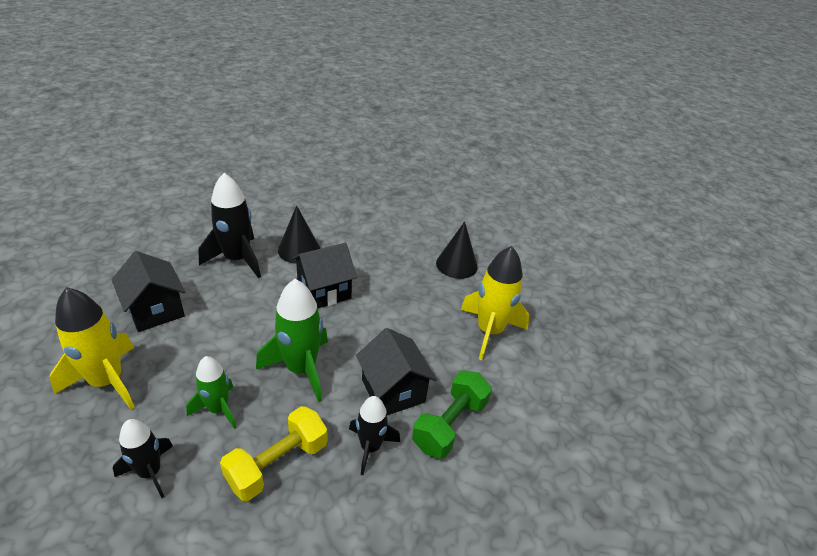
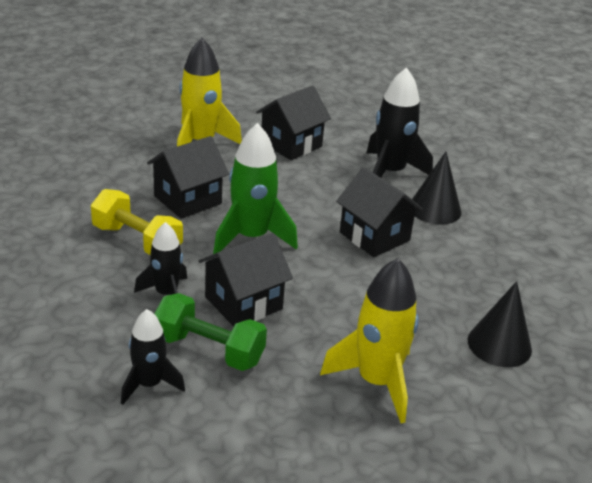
camera: 80 degrees right, 5 degrees down
(150, 472) = (118, 181): black rocket -> black rocket (149, 384)
(218, 409) = (187, 200): green rocket -> black house

